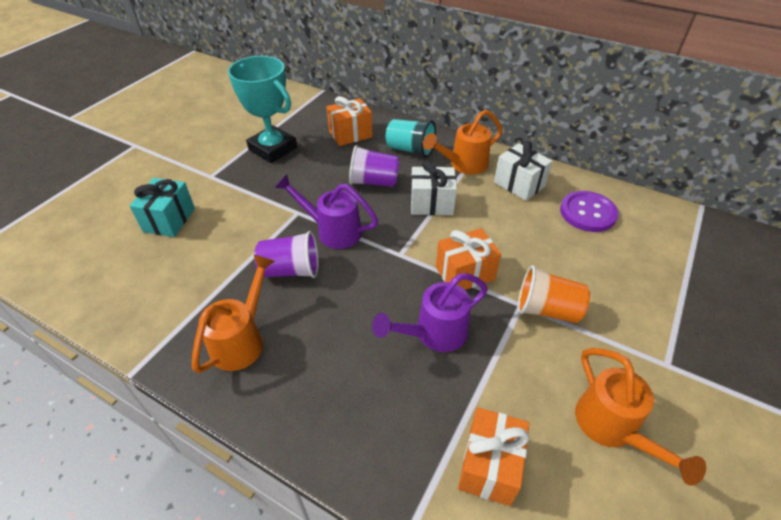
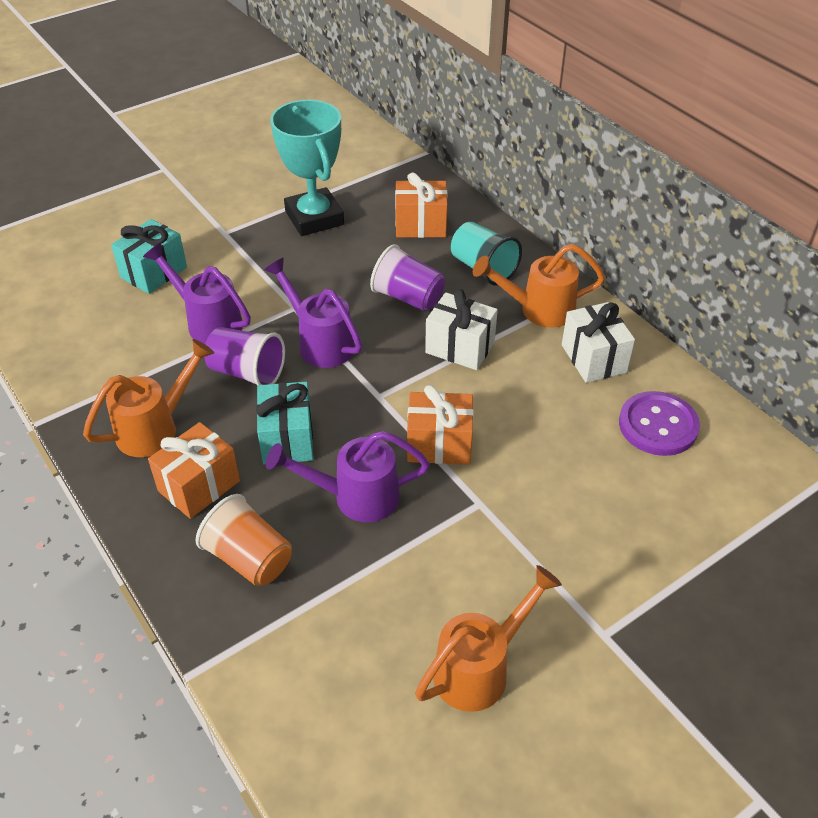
camera: 25 degrees right, 0 degrees up
(236, 243) = (208, 322): none -> purple watering can
(354, 309) = (287, 439): none -> turquoise gift
(489, 465) = (320, 645): orange gift -> orange gift (199, 486)
(547, 310) = (506, 520): orange cup -> orange cup (249, 558)
(612, 428) = (480, 668): orange watering can -> orange watering can turned 135 degrees counterclockwise

